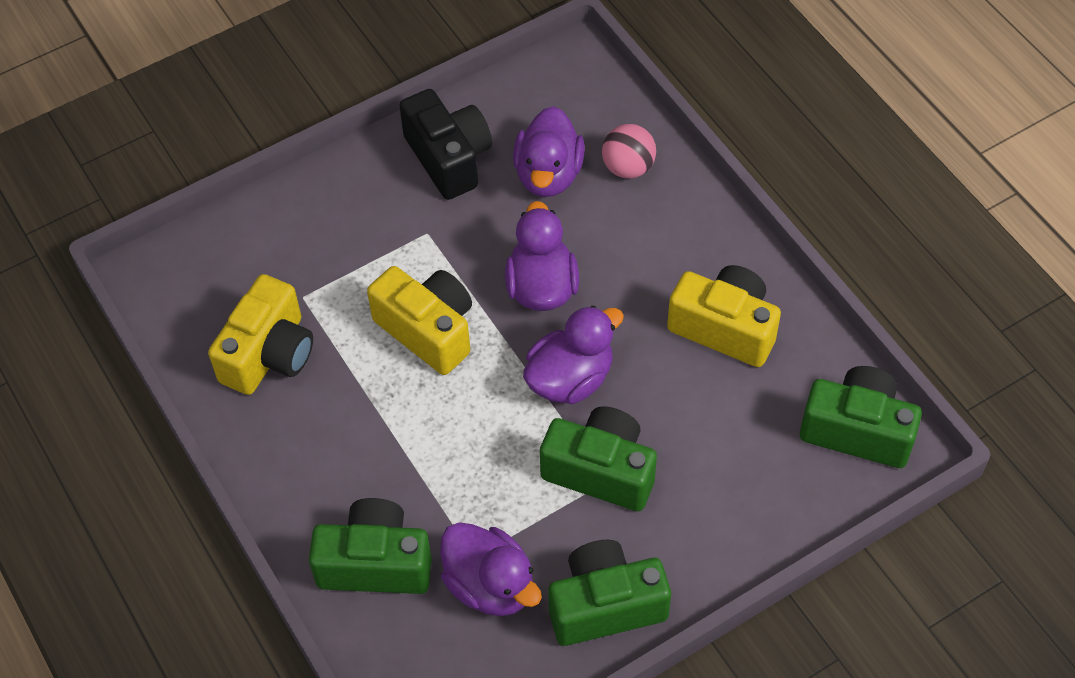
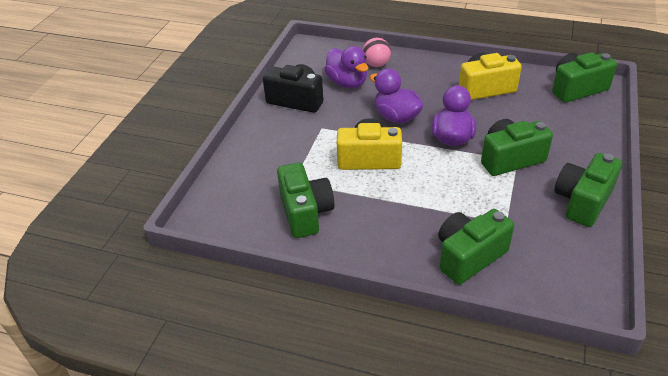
camera: 40 degrees left, 15 degrees down
(269, 354) = (305, 212): yellow camera -> green camera
(490, 585) = (529, 228): purple duck -> none

